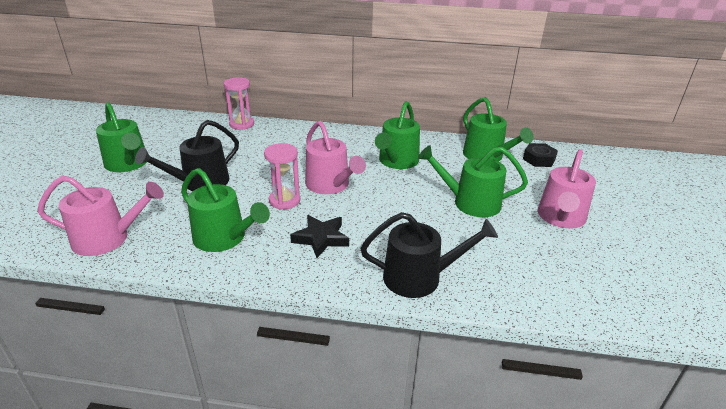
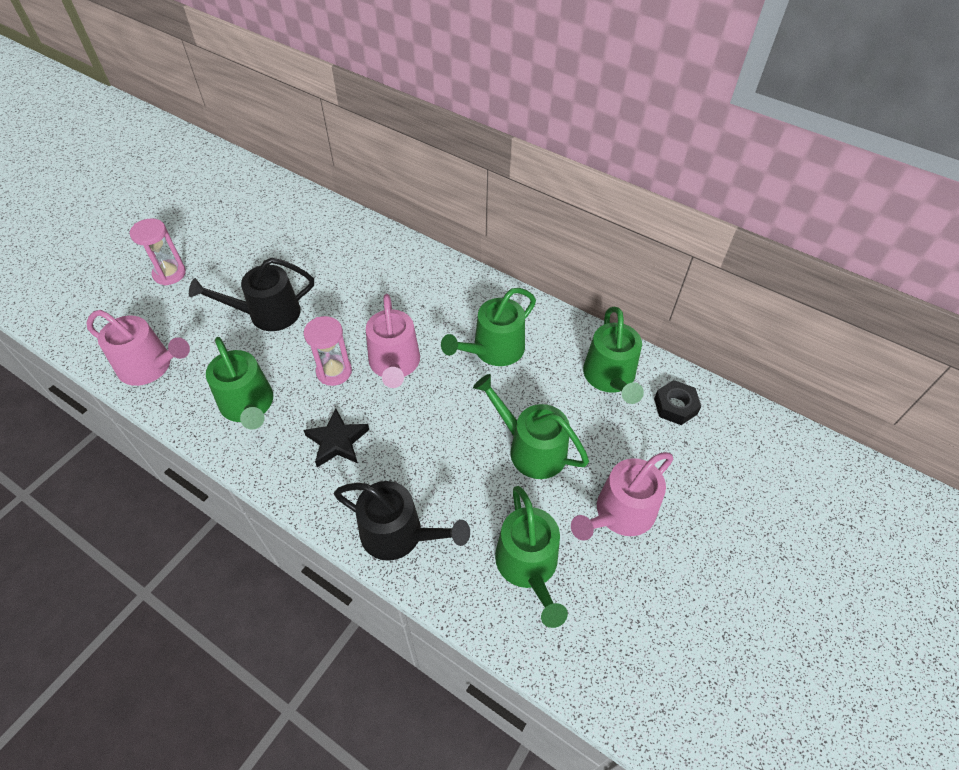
camera: 25 degrees right, 20 degrees up
(128, 164) = (214, 260): green watering can -> green watering can (528, 566)
(241, 124) = (359, 227): pink hourglass -> pink hourglass (169, 274)

